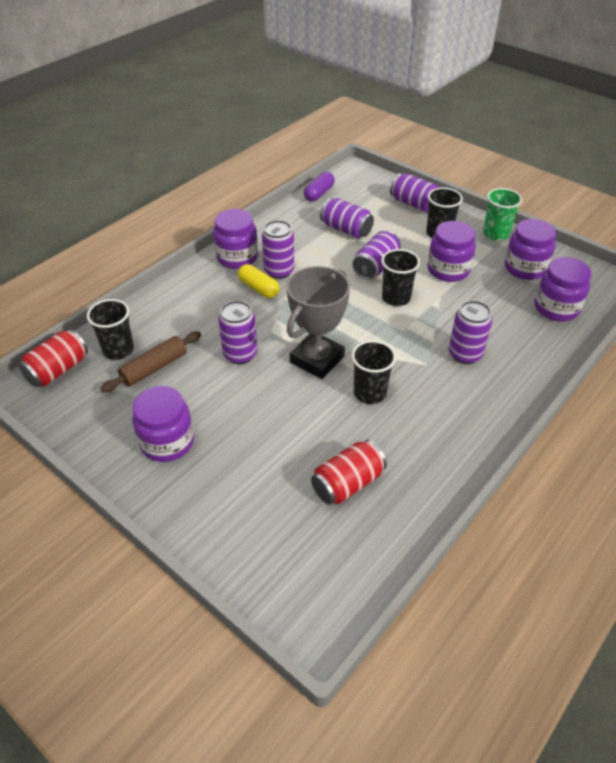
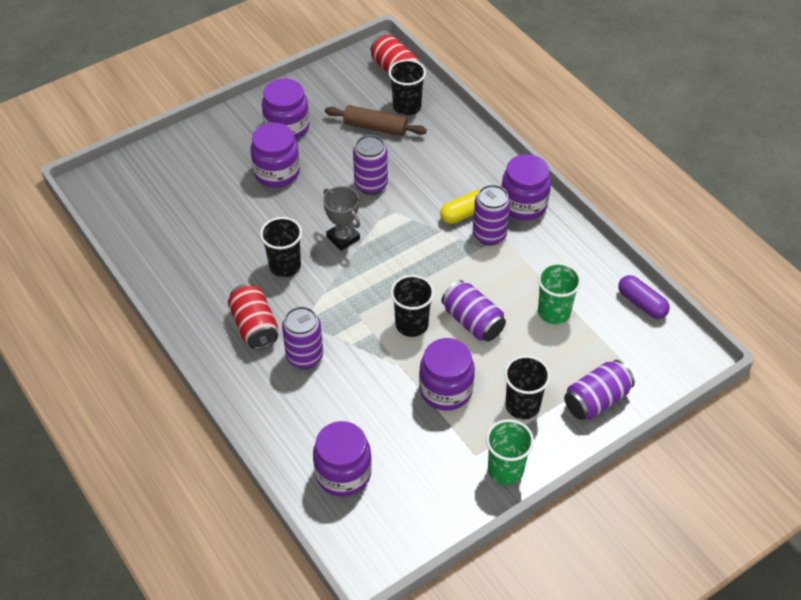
camera: 105 degrees right, 5 degrees up
(154, 368) = (375, 127): brown rolling pin -> brown rolling pin turned 45 degrees counterclockwise
(317, 359) = (343, 238): grey trophy -> grey trophy, size x0.61
(346, 229) = (554, 312): purple can -> green cup
(347, 483) = (195, 227): red can -> red can (254, 326)
(525, 268) = (425, 473): purple jar -> purple jar (277, 172)

